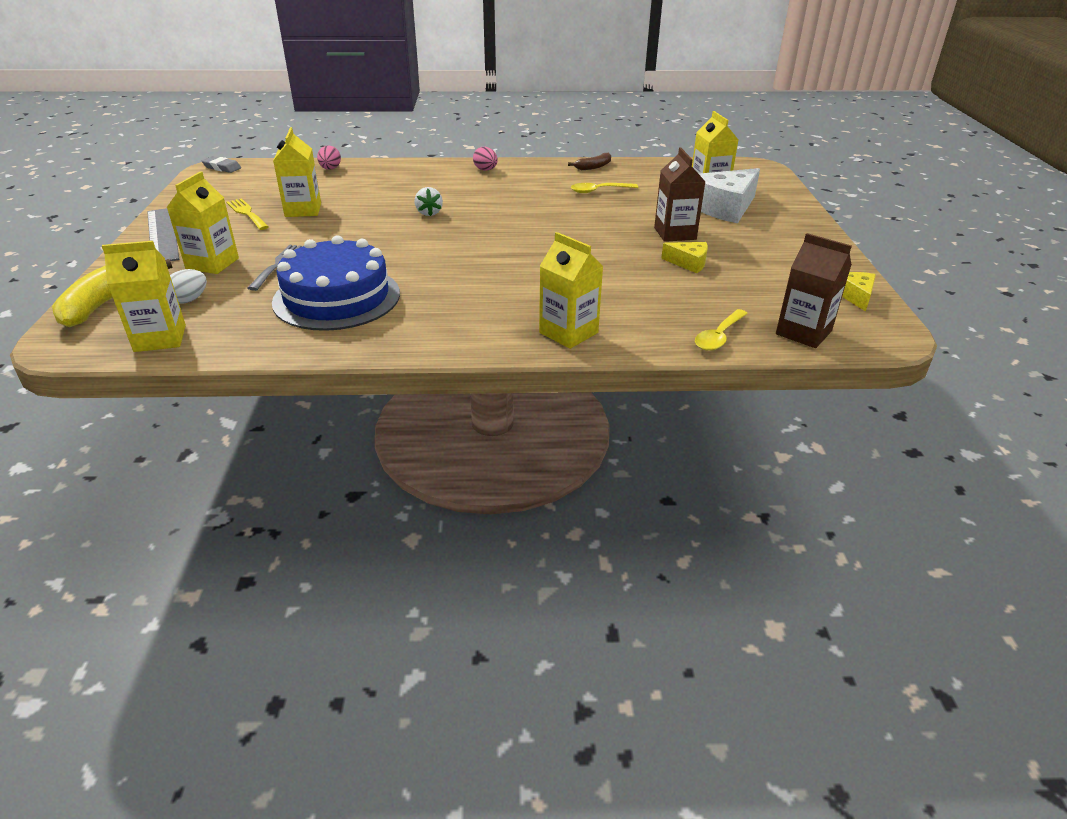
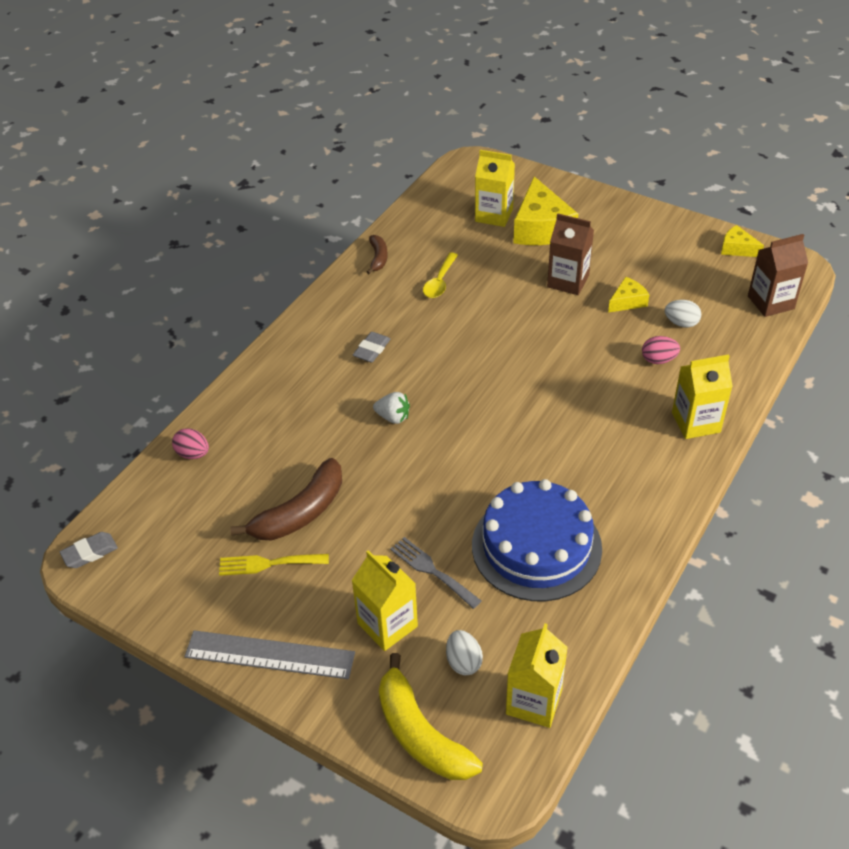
camera: 55 degrees left, 10 degrees up
(303, 210) = (300, 513): yellow carton -> brown banana
(485, 170) = (315, 334): pink egg -> pink egg (658, 360)
(492, 189) = (372, 350): none -> grey eraser
(697, 294) = (681, 323): none -> white egg
(719, 336) = (751, 346): yellow spoon -> none
(724, 208) = (541, 228): white cheese -> yellow cheese

